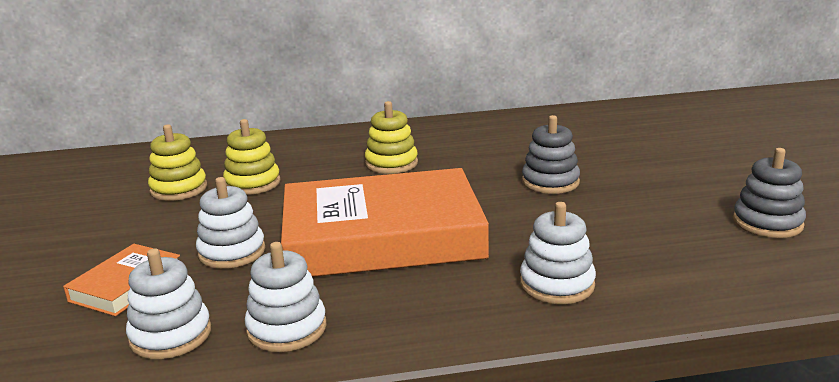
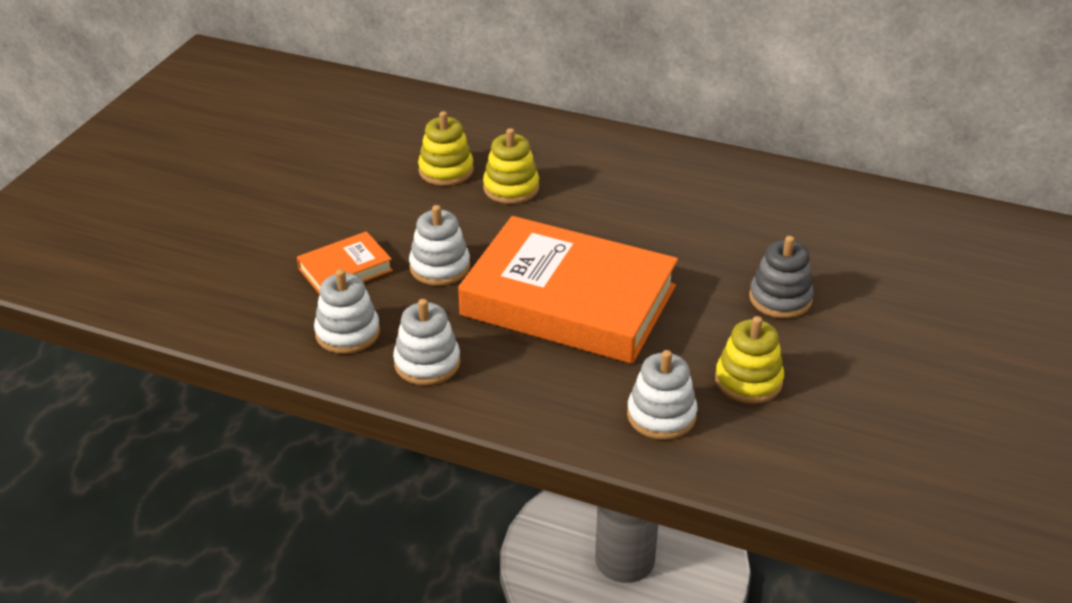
camera: 30 degrees right, 15 degrees up
(391, 163) = (654, 210): yellow stacking toy -> yellow stacking toy (748, 381)
(767, 223) = (930, 438): grey stacking toy -> none

